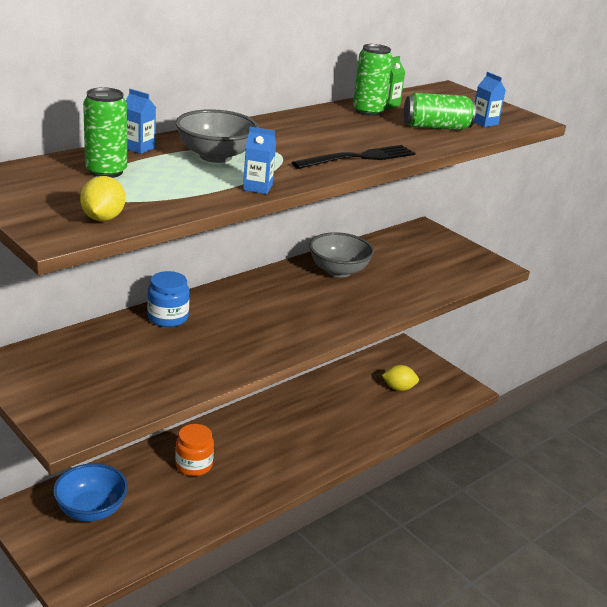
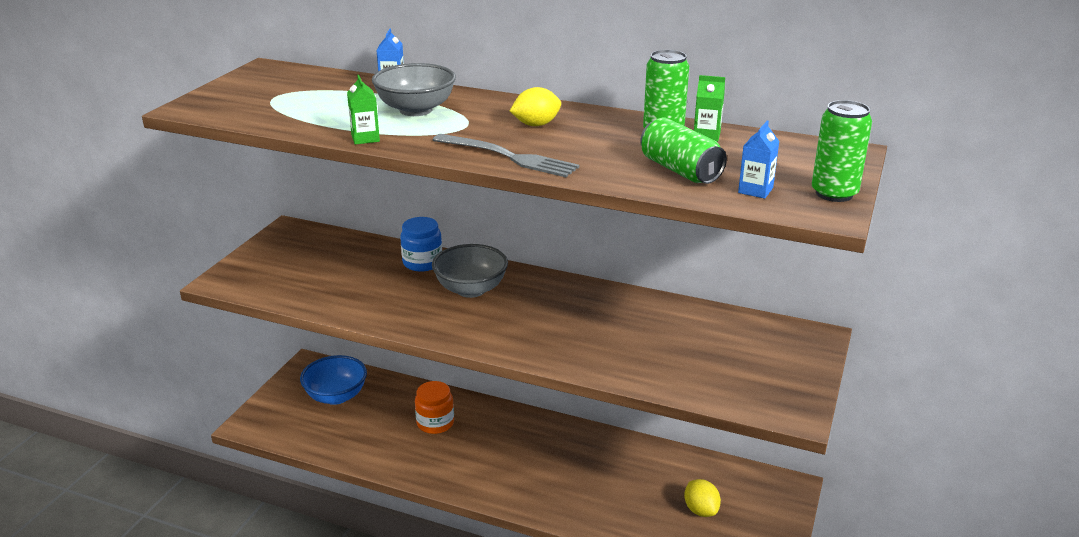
camera: 65 degrees right, 0 degrees up
(103, 218) = (233, 111): yellow lemon -> yellow lemon (536, 124)
(106, 171) = (325, 90): green can -> green can (834, 193)
(257, 187) = (365, 138): blue carton -> green carton
(338, 271) = (622, 313): grey bowl -> grey bowl (471, 289)
(359, 158) = (508, 157): black fork -> grey fork

